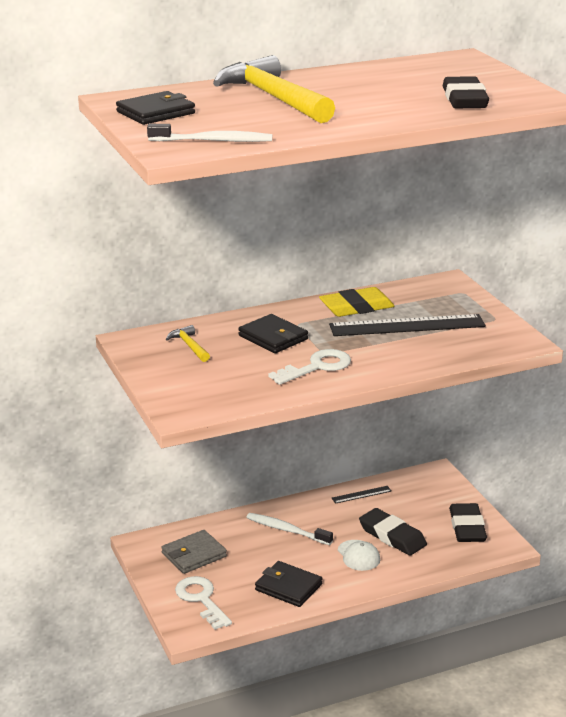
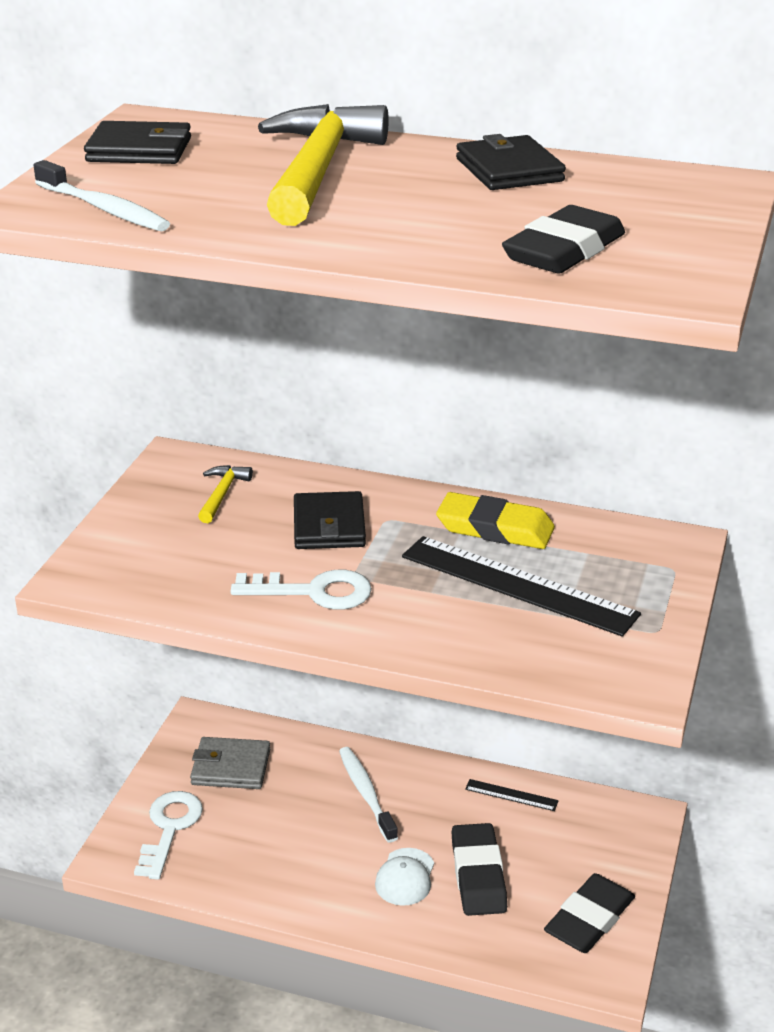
camera: 40 degrees right, 5 degrees up
(288, 587) = (276, 870): black wallet -> black wallet (509, 170)

